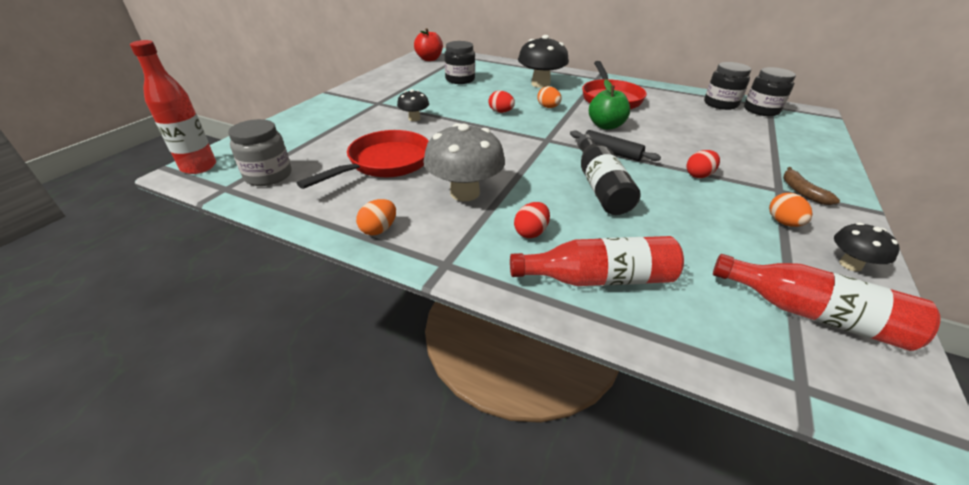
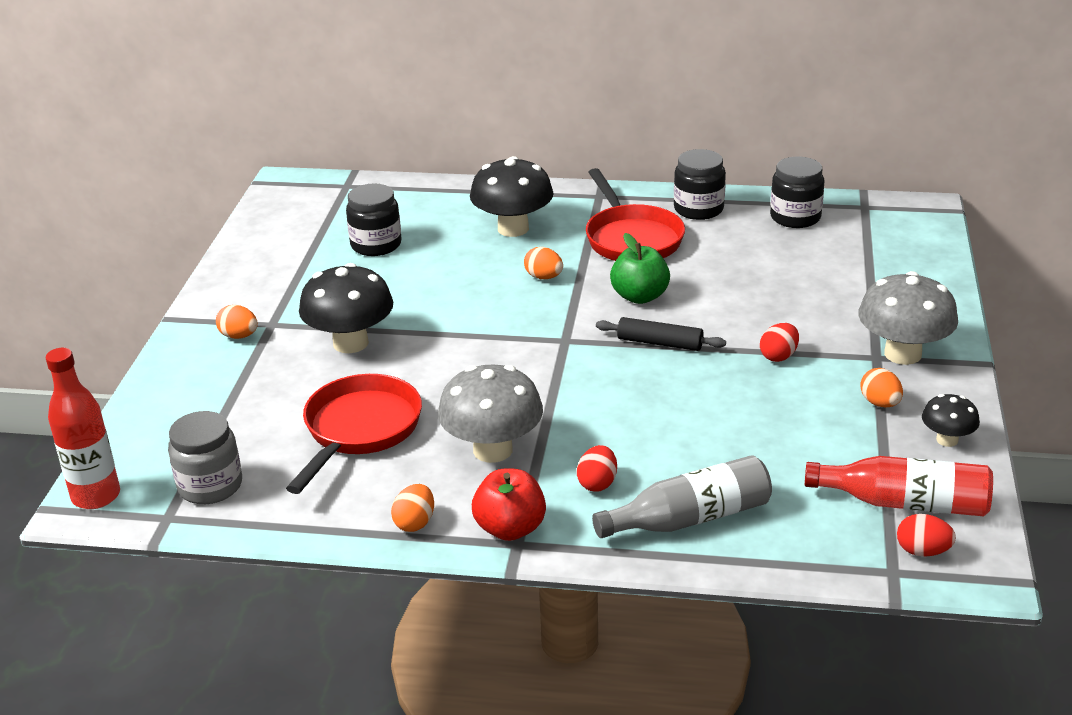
camera: 15 degrees left, 5 degrees down
(356, 105) = (239, 336): none -> orange egg
(414, 118) = (350, 343): black mushroom -> black mushroom, size x1.87
(429, 59) = (294, 204): red apple -> red apple (510, 528)
(501, 112) = (476, 302): red egg -> red egg (922, 551)
(599, 278) = (690, 518): red bottle -> grey bottle
(600, 186) = (660, 401): black bottle -> none
(761, 110) = (853, 219): black jar -> black jar (698, 209)
(802, 192) = (902, 354): brown banana -> grey mushroom

